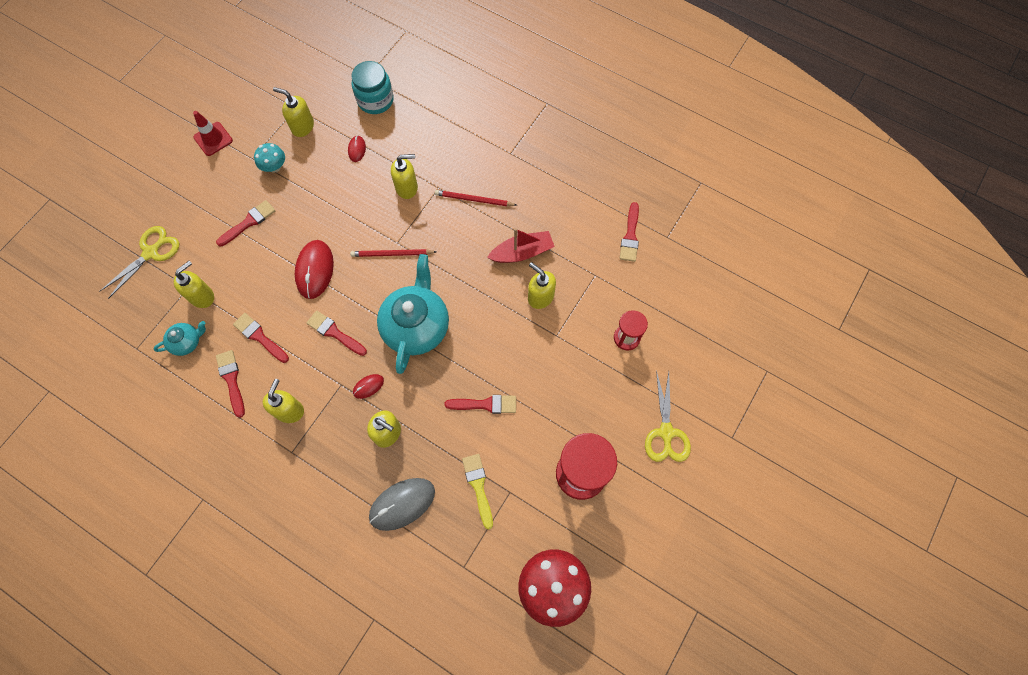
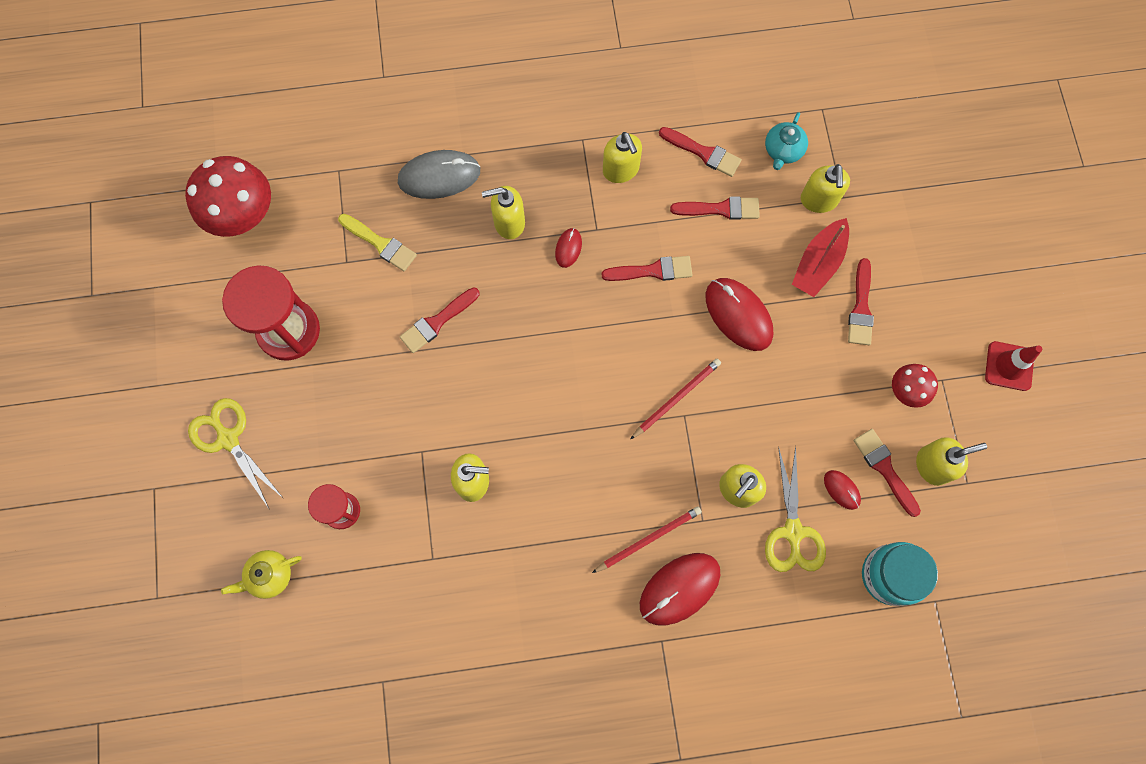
camera: 140 degrees right, 5 degrees up
(151, 253) = (918, 198): yellow scissors -> yellow scissors (793, 531)
(274, 167) = (906, 391): turquoise mushroom -> red mushroom
(402, 504) = (439, 176): grey mouse -> grey mouse turned 60 degrees clockwise
(416, 326) = (577, 343): turquoise teapot -> none
(480, 167) = (679, 589): none -> red mouse
(522, 252) = (537, 518): red boat -> red boat (818, 263)
(630, 236) = (428, 645): red brush -> red brush (884, 469)
(693, 334) = (269, 575): none -> yellow teapot

